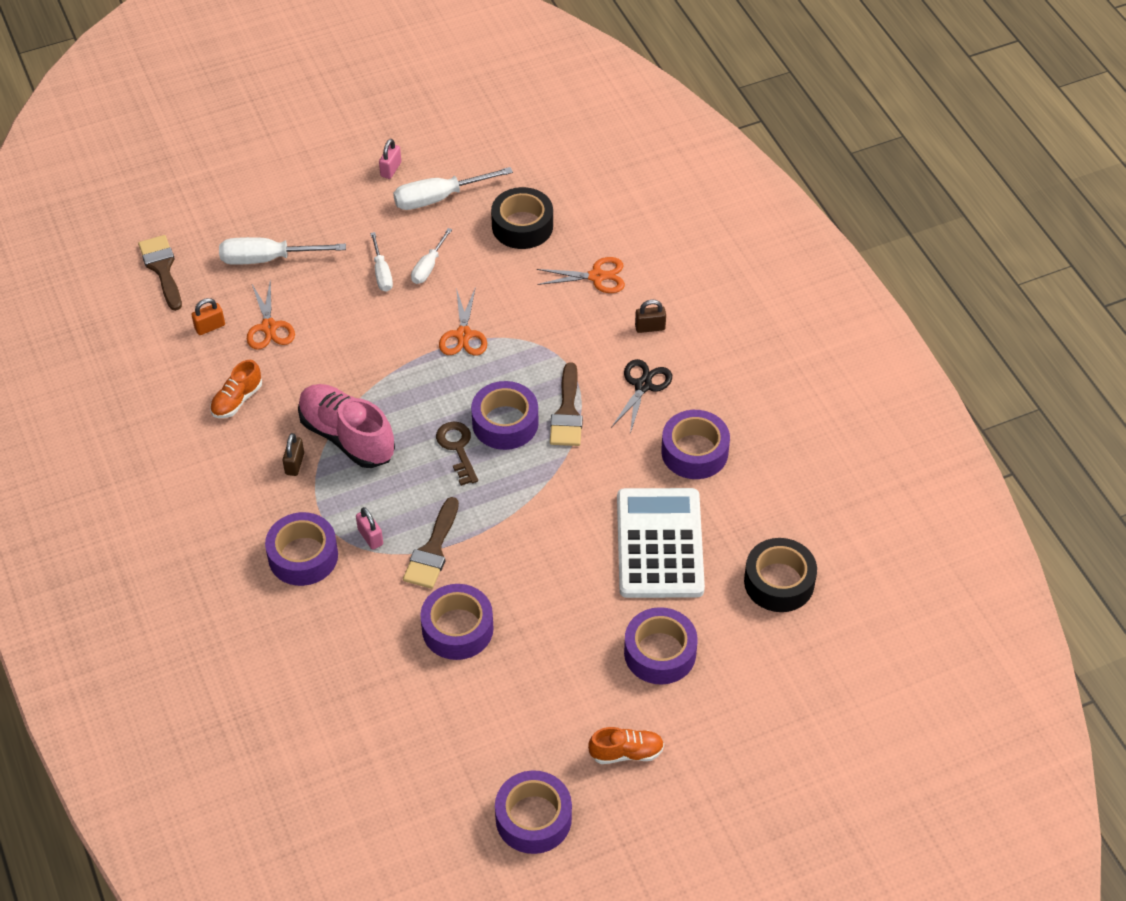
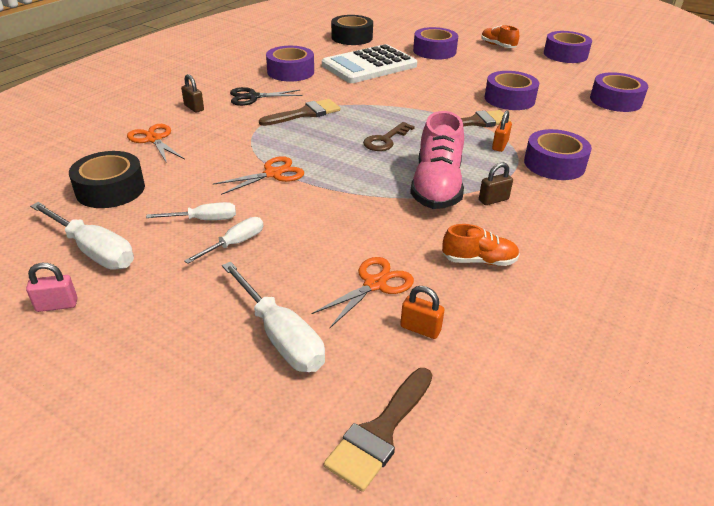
camera: 125 degrees left, 15 degrees down
(370, 537) = (500, 145): pink padlock -> orange padlock
(505, 423) = (341, 131): purple tape -> purple tape (615, 100)

